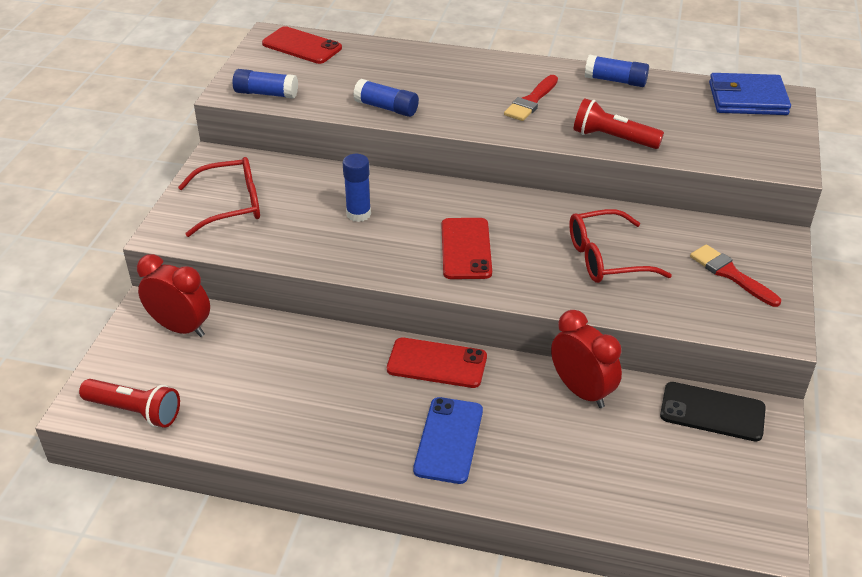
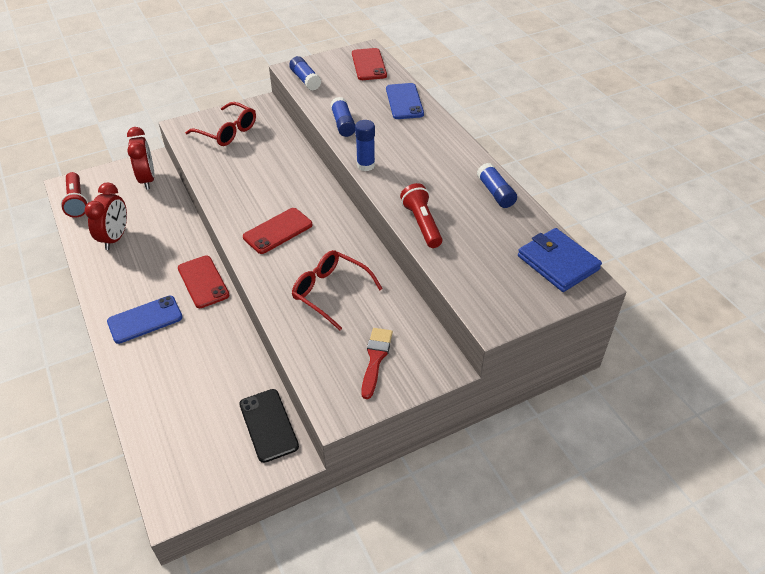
camera: 50 degrees right, 5 degrees up
(358, 214) = (267, 176): blue glue stick -> blue glue stick (365, 165)
(402, 58) = (404, 101): none -> blue phone
(531, 101) = (422, 171): red brush -> none
(581, 391) = (233, 353): red clock -> red clock (115, 238)

